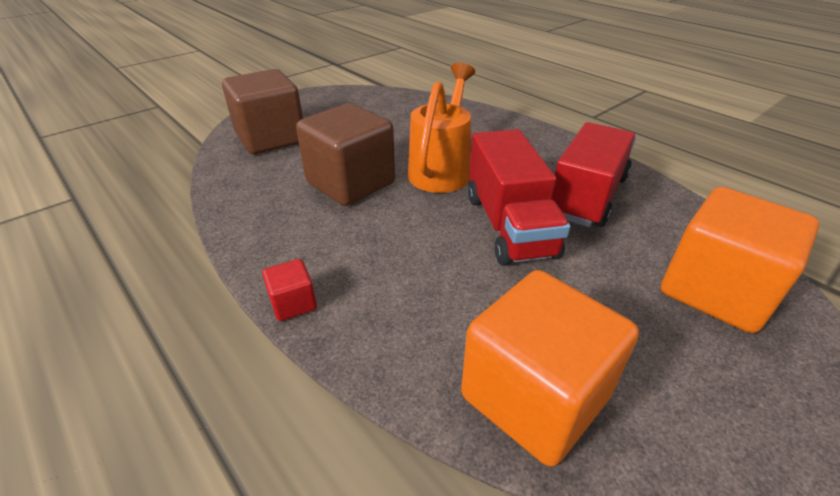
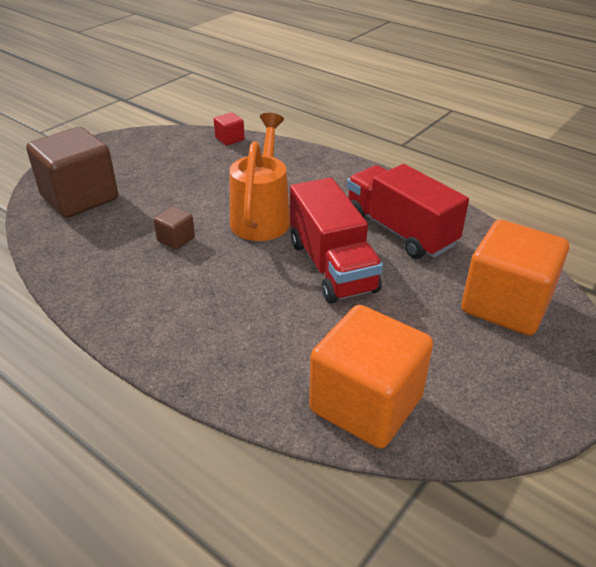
camera: 10 degrees left, 0 degrees up
(293, 303) = (153, 357): red cube -> red cube (229, 139)
(350, 183) = (176, 239): brown cube -> brown cube, size x0.43
(587, 196) = (399, 231): red truck -> red truck turned 60 degrees counterclockwise

